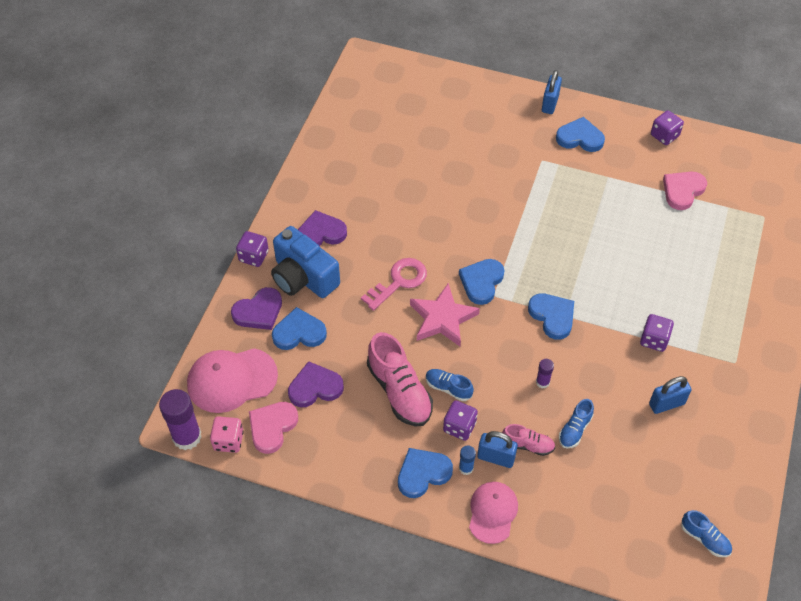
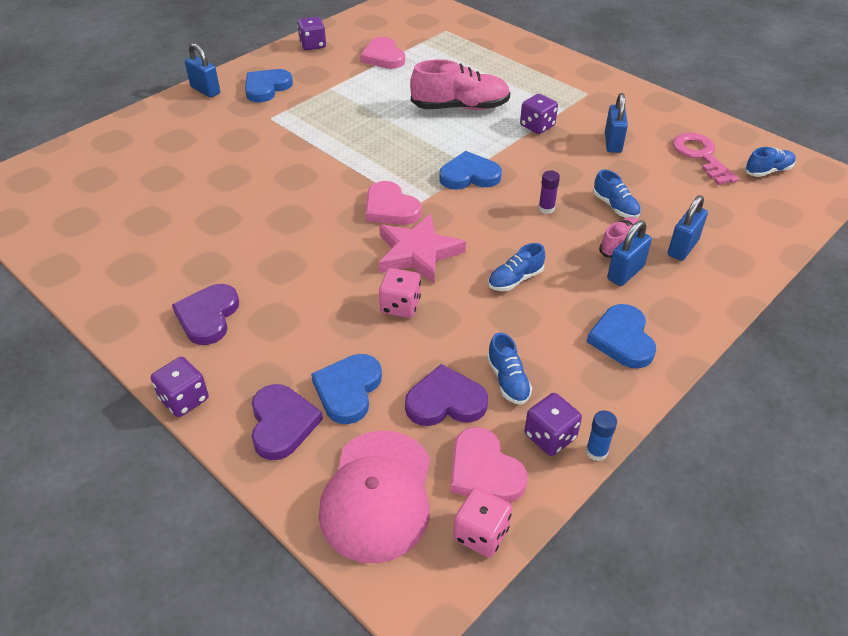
camera: 65 degrees left, 10 degrees down
(187, 437) = (446, 590): purple glue stick -> none
(303, 277) = (263, 357): blue camera -> none
(315, 387) = (445, 401): purple heart -> purple heart turned 75 degrees clockwise
(349, 416) = (508, 380): none -> blue shoe
(384, 330) = (400, 306): none -> pink dice
(399, 281) = (340, 271): pink key -> pink key (701, 156)
(399, 391) = (497, 322): pink shoe -> pink shoe (460, 107)
(459, 427) = (572, 288): purple dice -> purple dice (550, 436)
(466, 468) = (629, 300): blue glue stick -> blue glue stick (596, 452)
(481, 282) = (390, 208): blue heart -> pink heart
(492, 512) = (695, 299): pink cap -> none
(550, 491) = (683, 248): none -> blue padlock

